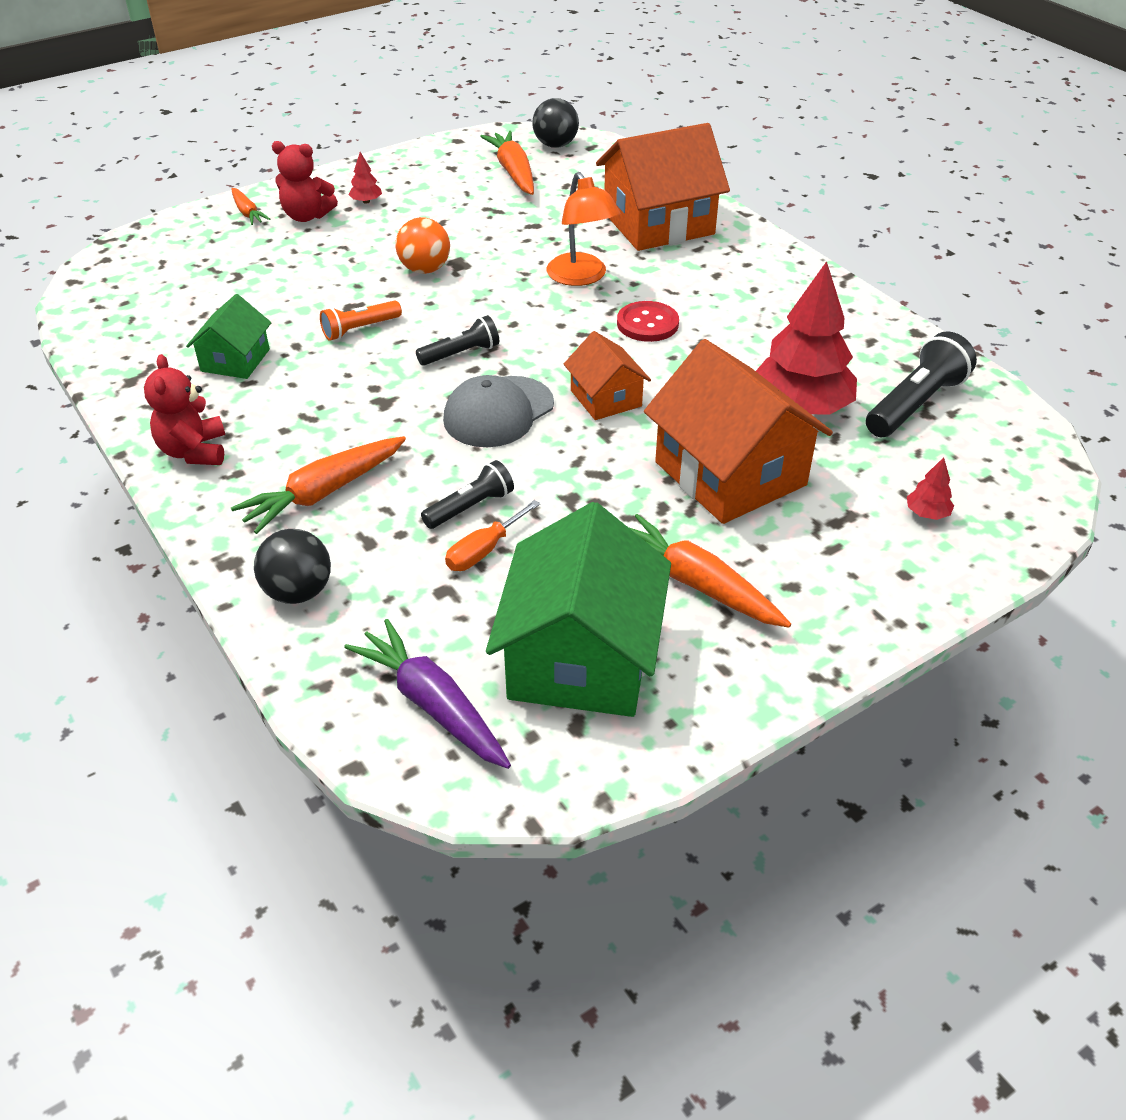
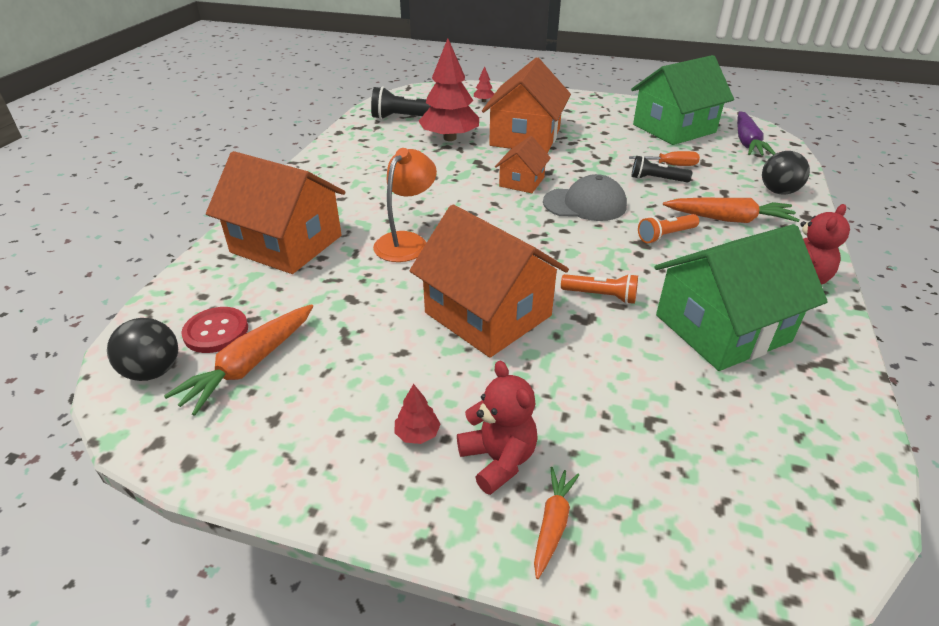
camera: 130 degrees left, 5 degrees down
(235, 360) = (722, 328): green house -> green house, size x1.89
(370, 424) = (665, 235): none -> orange flashlight
(425, 269) = (488, 314): orange ball -> orange house
(461, 354) = (558, 241): black flashlight -> none
(647, 324) = (431, 198): red button -> red button (216, 331)
(696, 584) = (599, 123): orange carrot -> none

